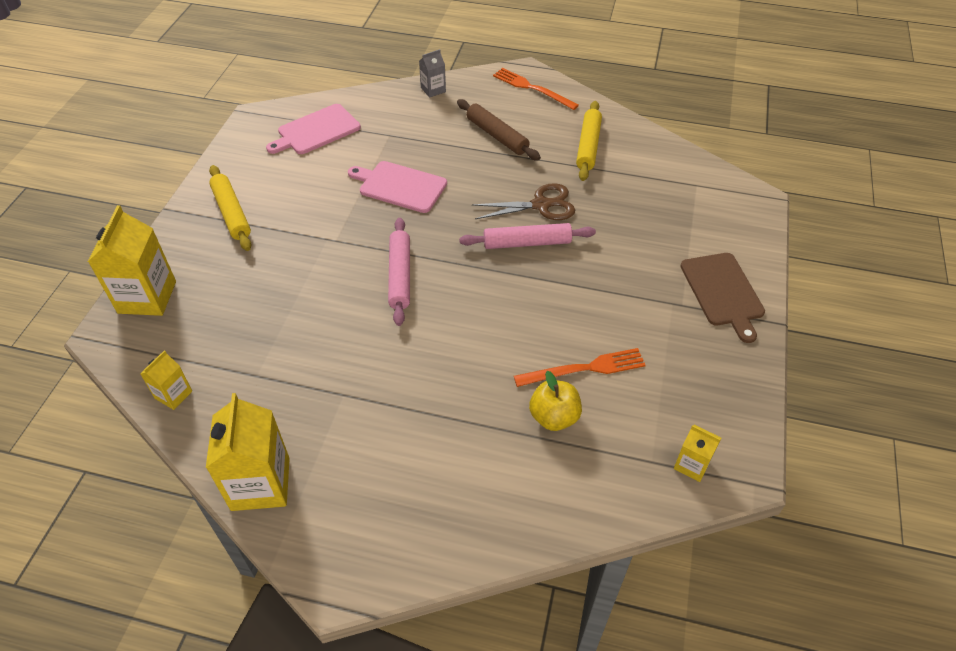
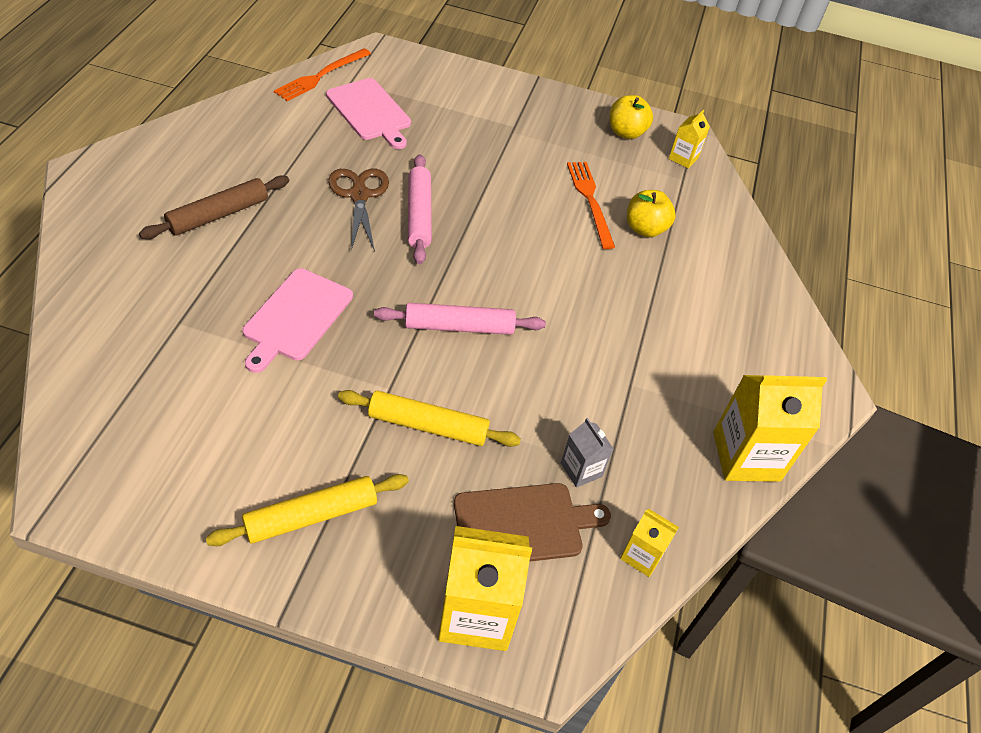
camera: 95 degrees left, 0 degrees up
(316, 131) = (137, 410): pink cutting board -> pink cutting board (370, 112)
(433, 90) = (85, 267): grey carton -> grey carton (581, 469)
(532, 88) = (127, 170): orange fork -> orange fork (321, 76)
(588, 146) = (264, 142): yellow rolling pin -> yellow rolling pin (428, 425)
(716, 406) = (626, 132): none -> yellow apple
(723, 292) = (500, 99): brown cutting board -> brown cutting board (523, 524)

